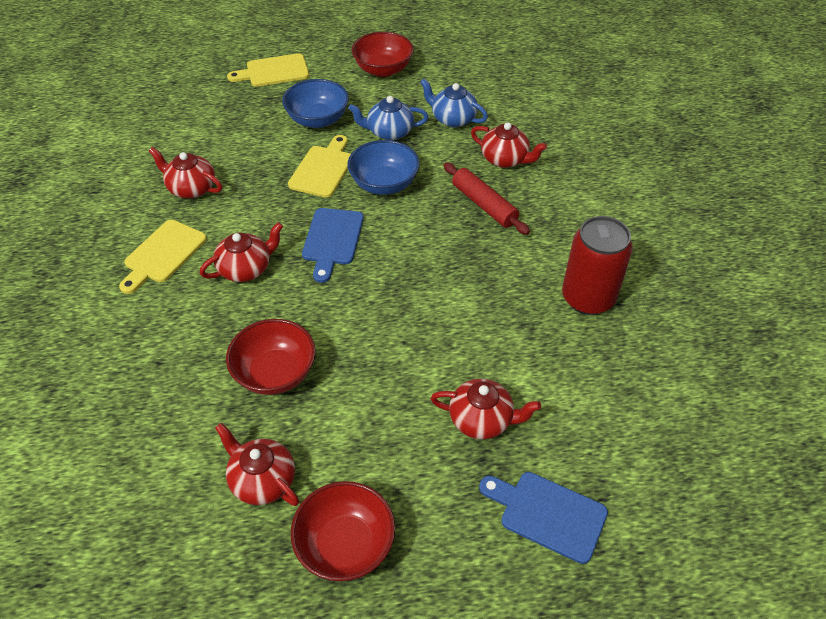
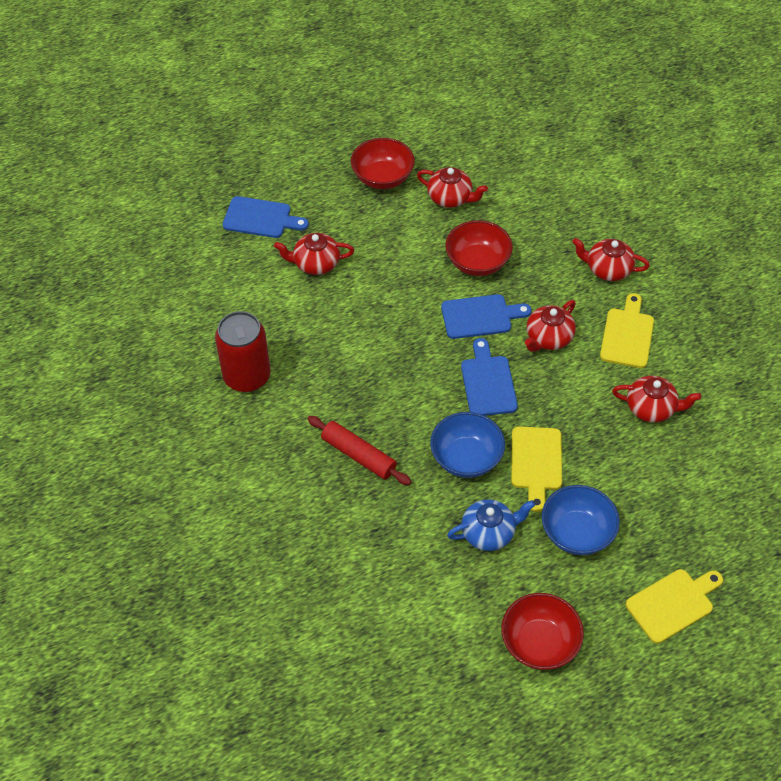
camera: 165 degrees right, 5 degrees up
(306, 306) = (480, 316): none -> blue cutting board
(452, 119) = (424, 572): blue teapot -> none
(505, 159) = (350, 522): red teapot -> red teapot (607, 269)

